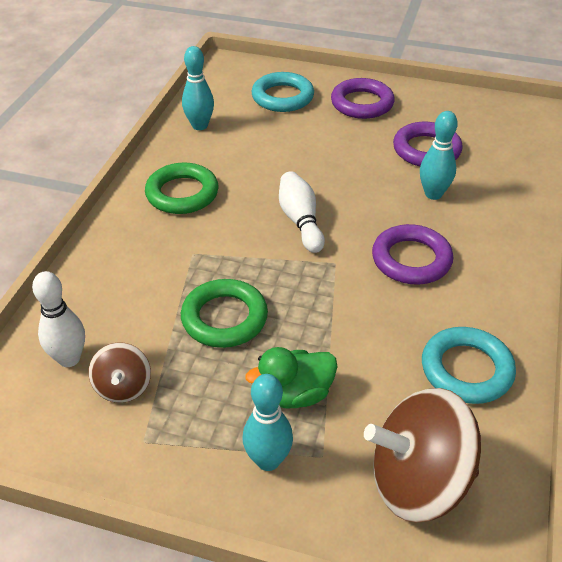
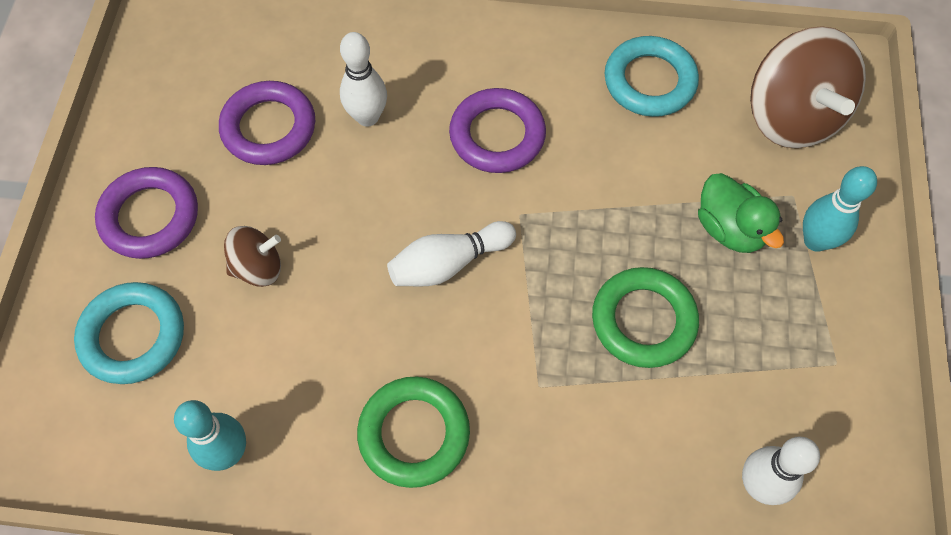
camera: 100 degrees left, 20 degrees up
(123, 387) = (778, 406): brown spinning top -> brown spinning top (258, 267)
(433, 194) = (367, 117): turquoise bowling pin -> white bowling pin

